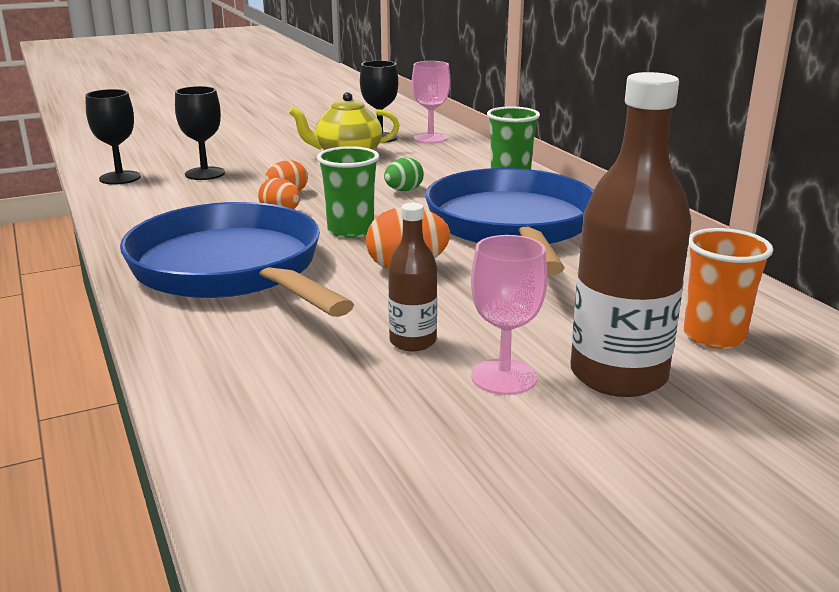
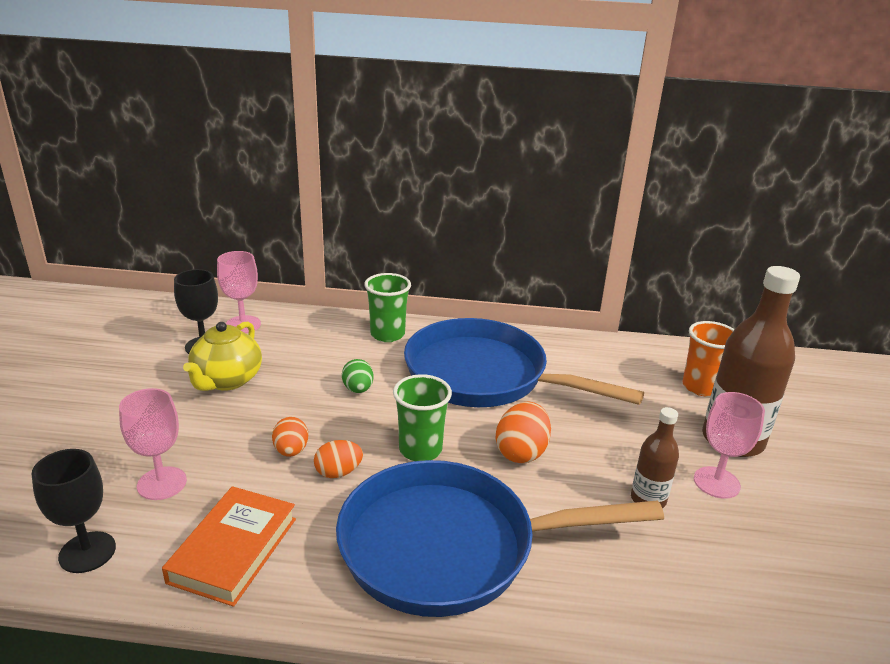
camera: 60 degrees left, 5 degrees up
(157, 208) = (233, 550): none -> orange book
(205, 174) = (162, 483): black goblet -> pink goblet

